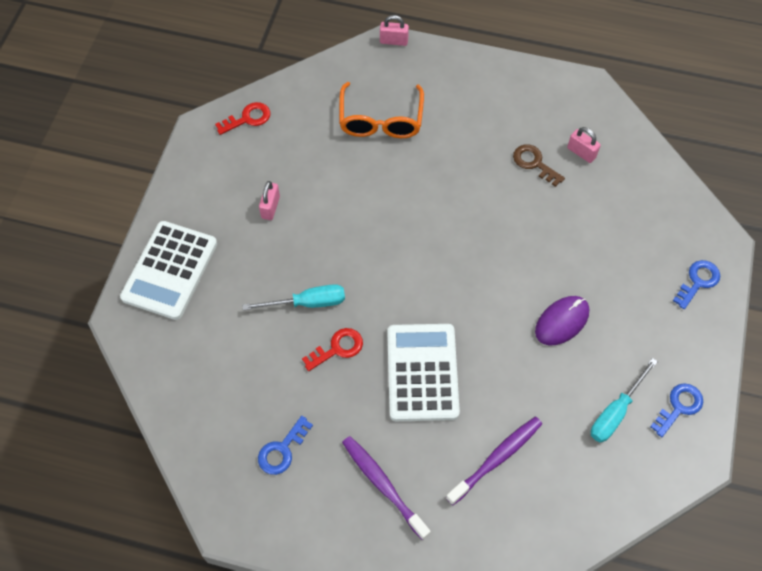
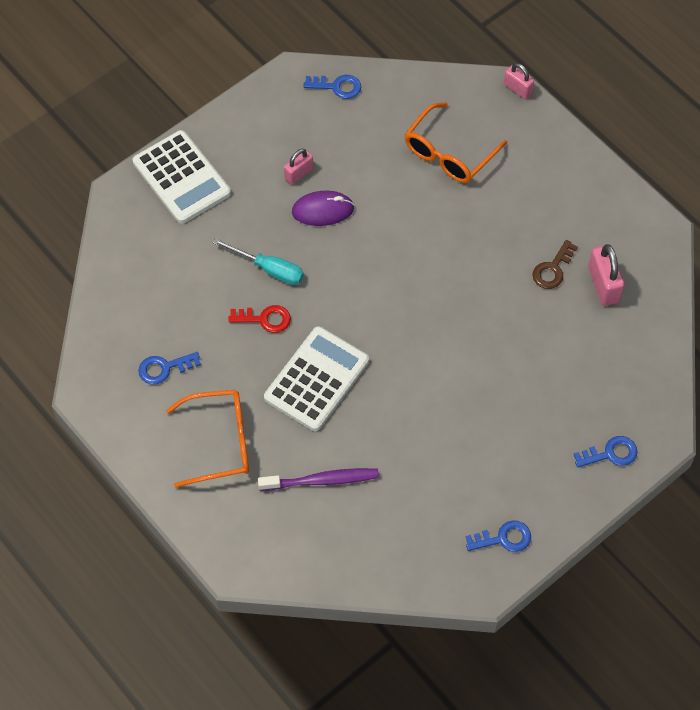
camera: 35 degrees right, 0 degrees up
(170, 270) = (181, 178): white calculator -> white calculator turned 90 degrees counterclockwise
(247, 118) = (337, 86): red key -> blue key
(383, 485) = (219, 442): purple toothbrush -> orange glasses
(534, 163) = (553, 269): brown key -> brown key turned 135 degrees counterclockwise
(562, 321) = (464, 412): purple mouse -> purple mouse (323, 210)
(581, 152) = (603, 285): pink padlock -> pink padlock, size x1.56
(615, 412) = (447, 508): turquoise screwdriver -> none

